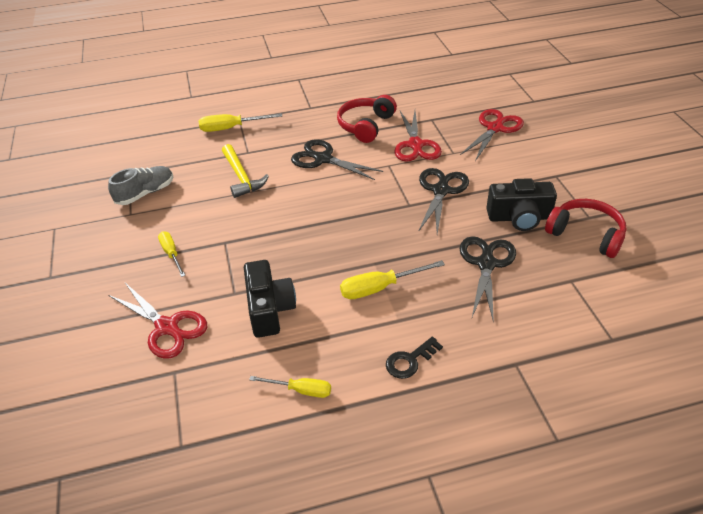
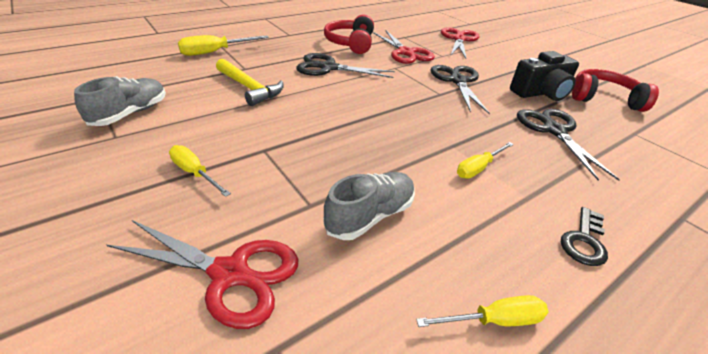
camera: 25 degrees left, 5 degrees down
(269, 309) = (370, 216): black camera -> grey shoe
(380, 288) = (478, 168): yellow screwdriver -> yellow screwdriver, size x0.67

